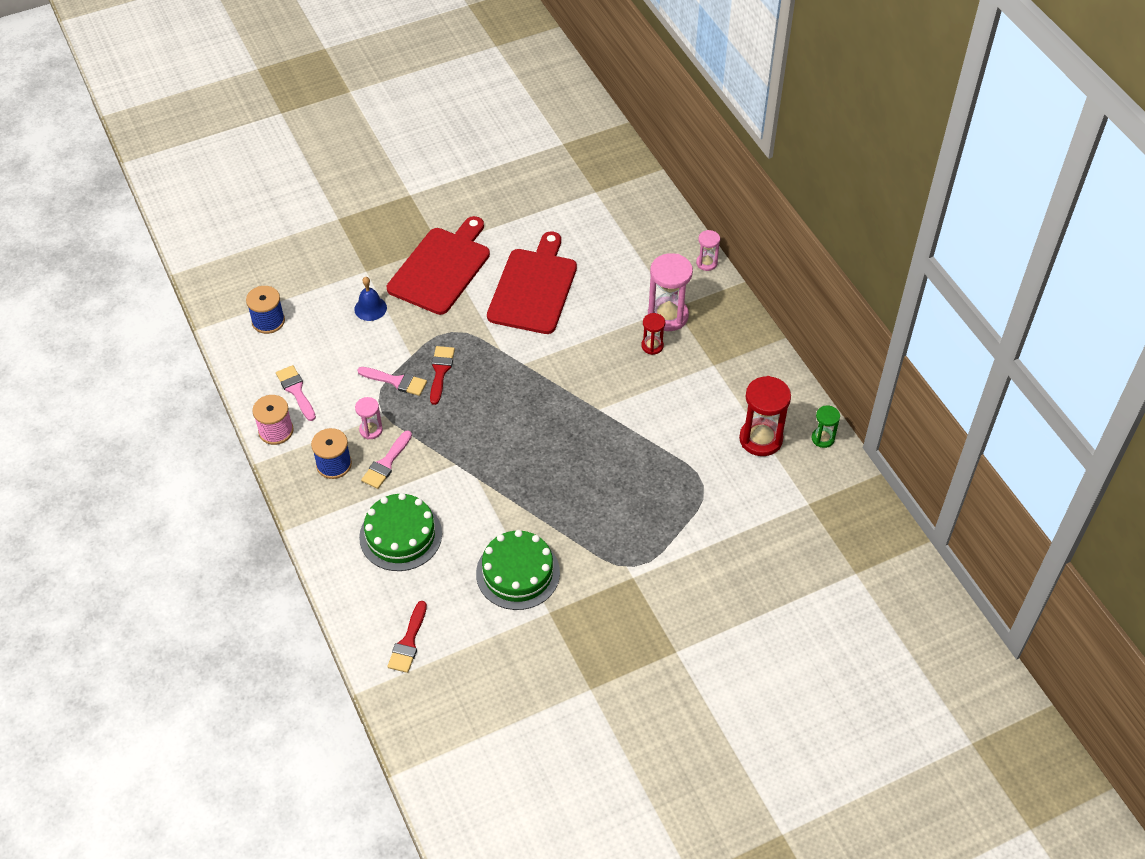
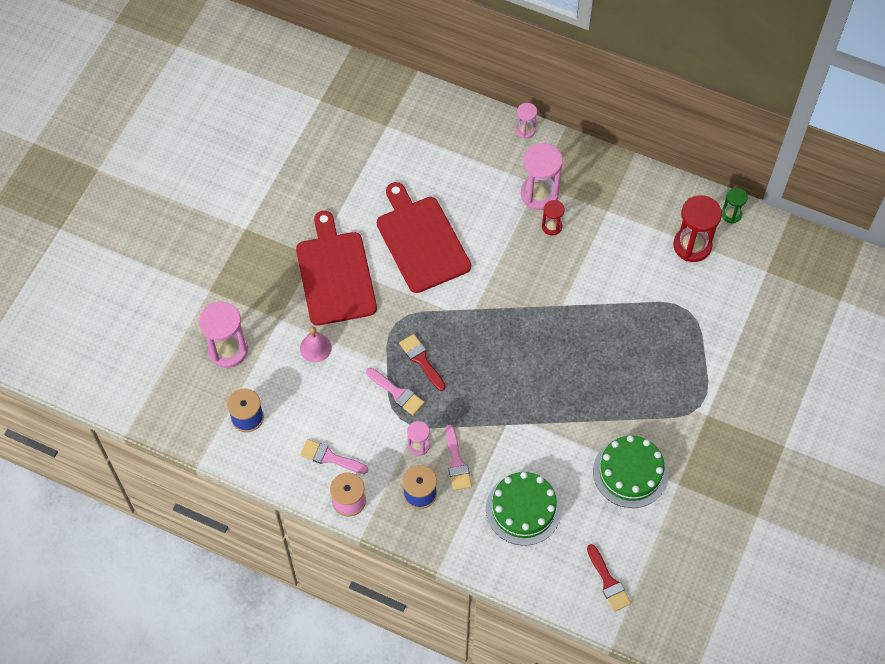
camera: 40 degrees left, 10 degrees up
(306, 267) = (228, 350): none -> pink hourglass
(370, 308) = (315, 348): blue bell -> pink bell
(396, 381) = (397, 393): pink brush -> pink brush turned 60 degrees clockwise

